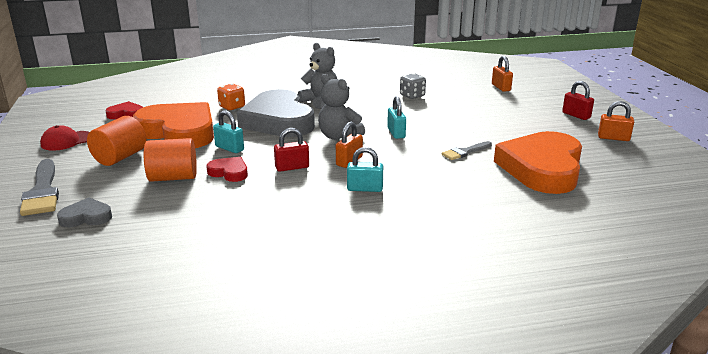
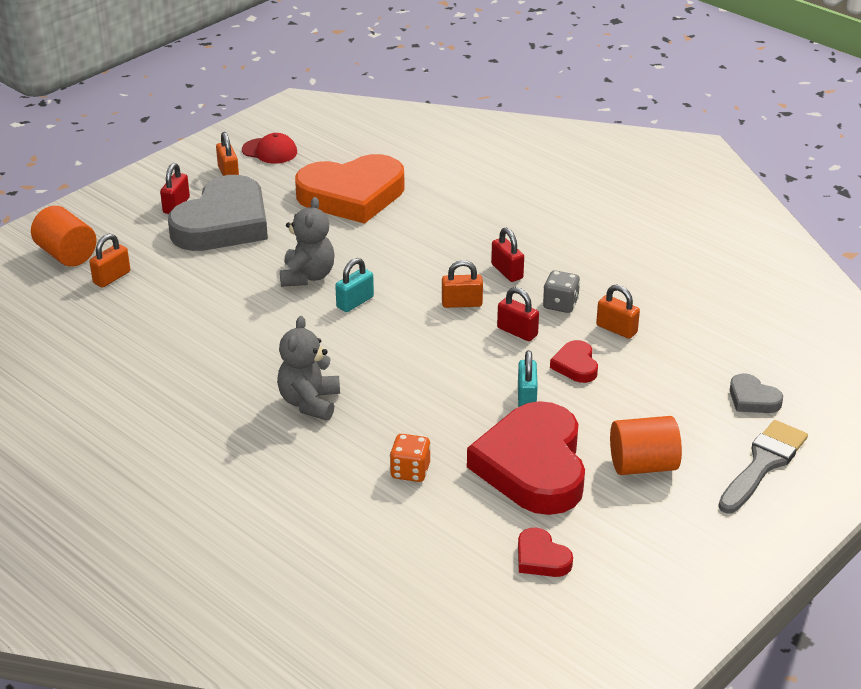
camera: 125 degrees left, 10 degrees up
(67, 141) = (666, 546): red cap -> red cap (270, 151)
(173, 177) = (630, 395): orange cylinder -> orange cylinder (66, 254)
(179, 132) = (533, 466): orange heart -> red heart
(238, 201) = (616, 329): none -> orange padlock
(278, 121) = (412, 404): grey heart -> grey heart (223, 223)
(338, 136) = (408, 337): grey teddy bear -> grey teddy bear (307, 276)
(365, 189) = (507, 271): turquoise padlock -> red padlock
(412, 96) = (212, 335): grey dice -> grey dice (560, 304)
(465, 152) = (359, 244): grey brush -> none

